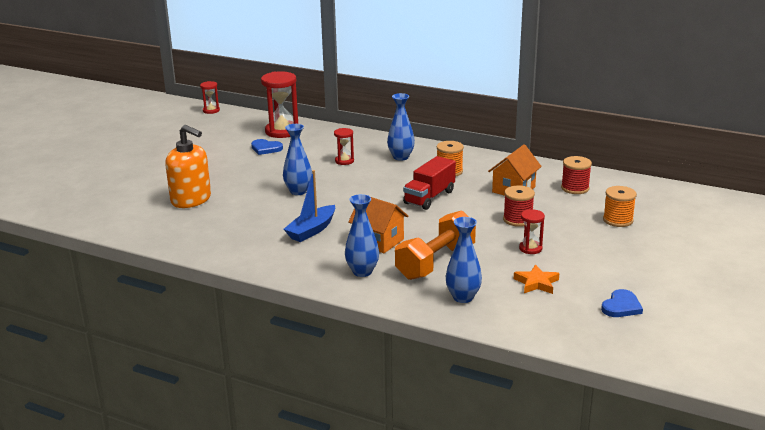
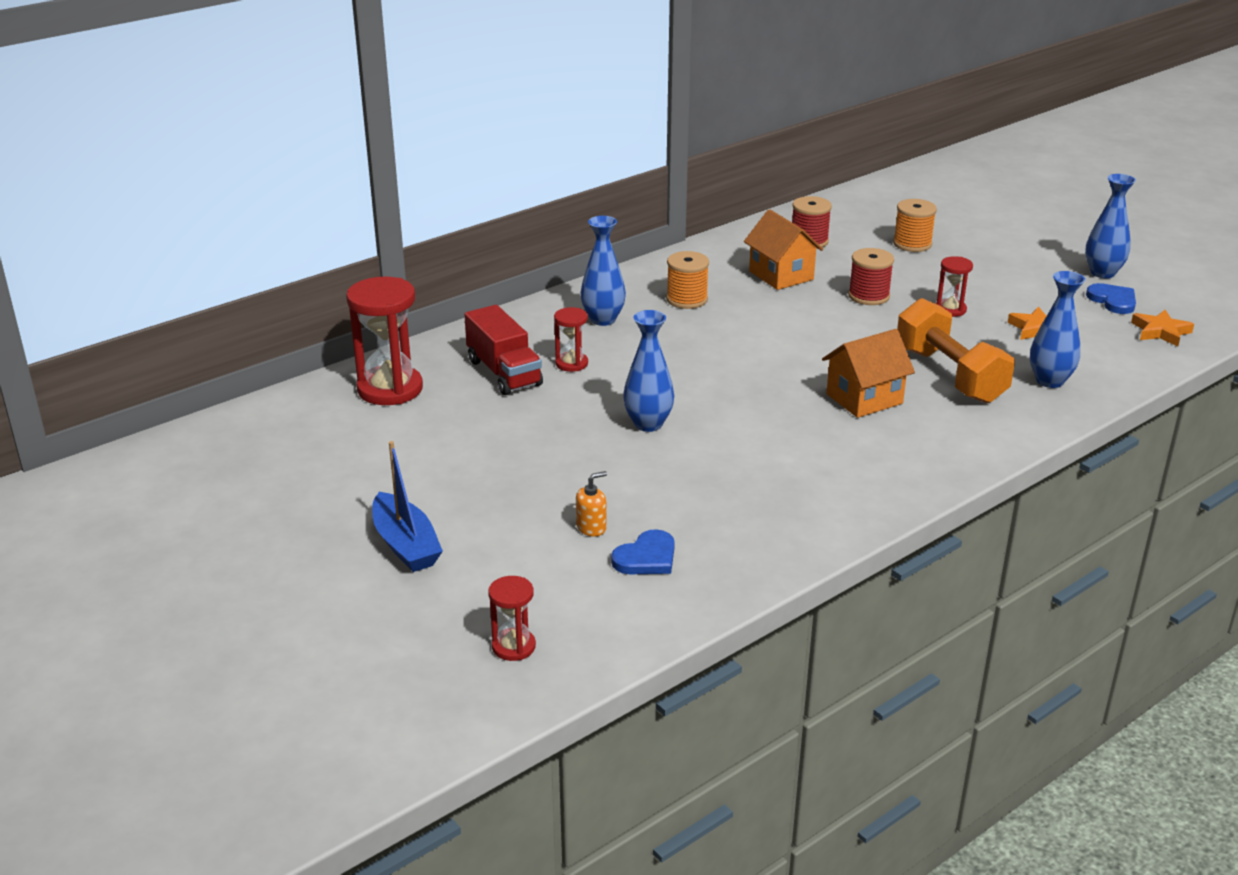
camera: 65 degrees left, 5 degrees up
(191, 200) = (591, 527): orange soap dispenser -> orange soap dispenser, size x0.41
(211, 110) = (198, 437): red hourglass -> red hourglass (513, 646)
(266, 148) = (447, 418): blue heart -> blue heart (646, 557)
(312, 230) = (793, 441): blue boat -> blue boat (405, 545)
(362, 272) = (945, 430): blue vase -> blue vase (1102, 273)
(429, 197) = (757, 333): red truck -> red truck (504, 373)
(590, 332) = (1160, 332): none -> orange star

